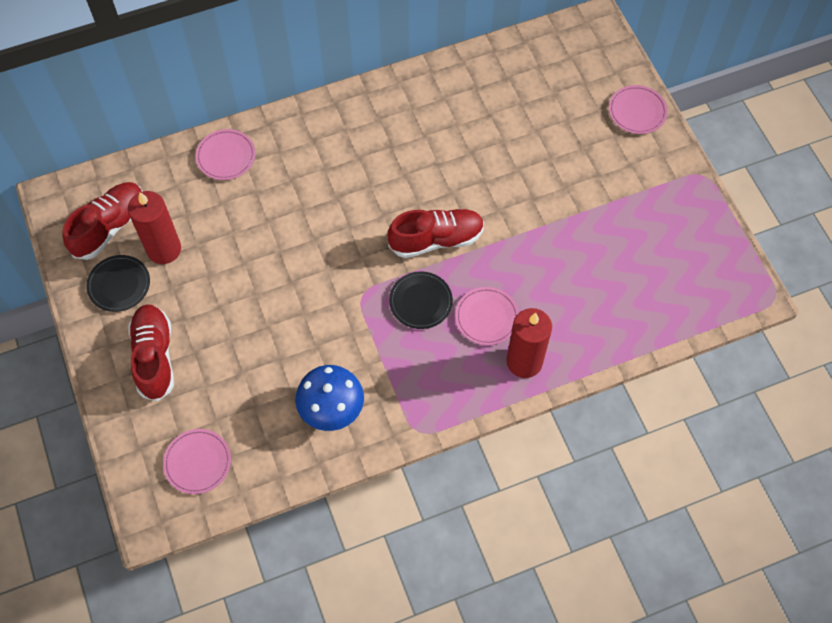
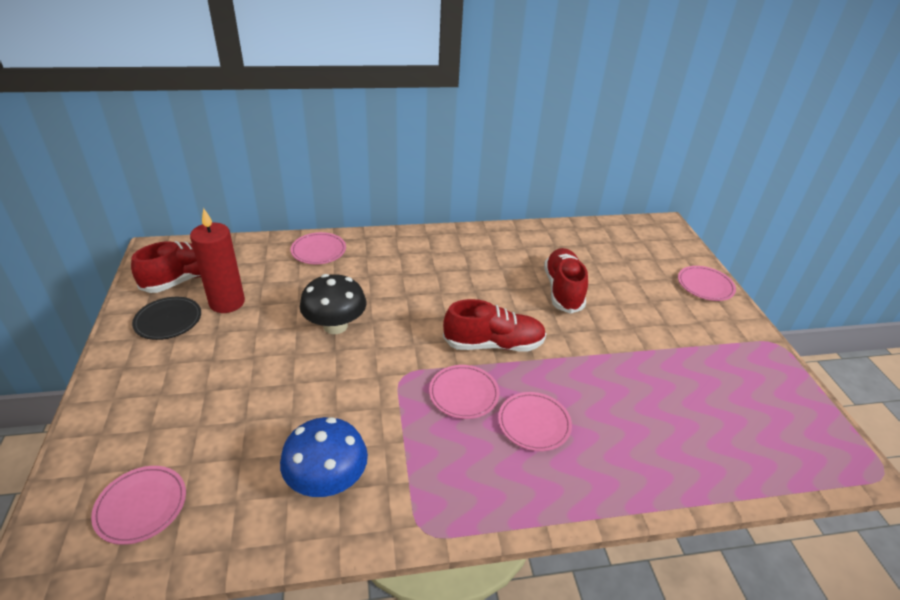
camera: 10 degrees right, 25 degrees down
(154, 357) = (162, 387): red shoe -> red shoe (563, 290)
(281, 253) = (335, 326): none -> black mushroom
(420, 302) = (463, 394): black plate -> pink plate
(524, 362) = (571, 479): red candle -> none

